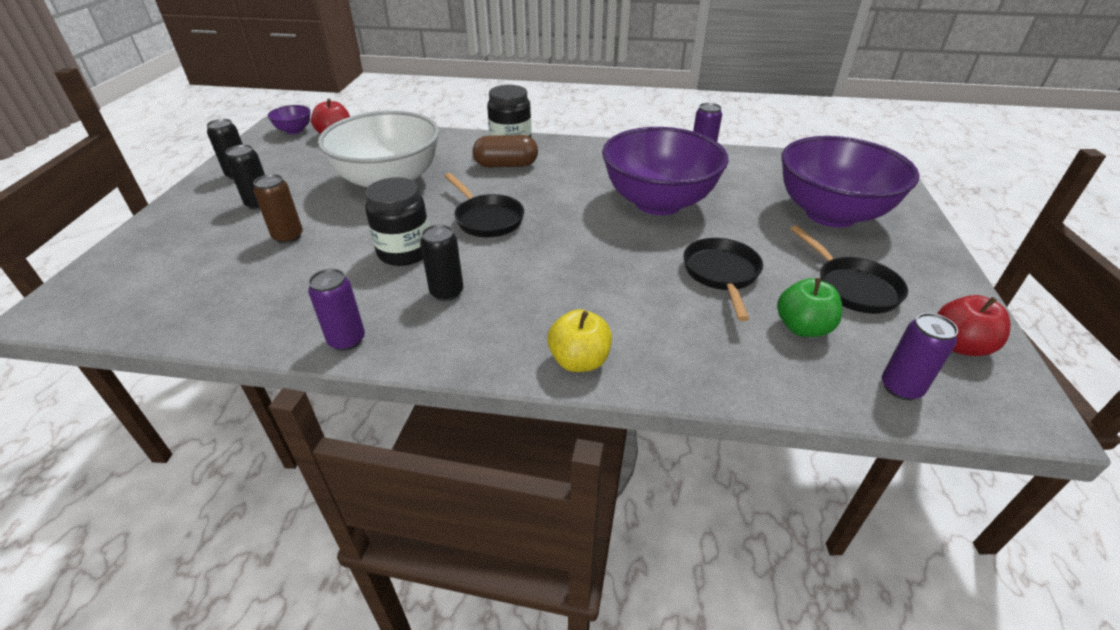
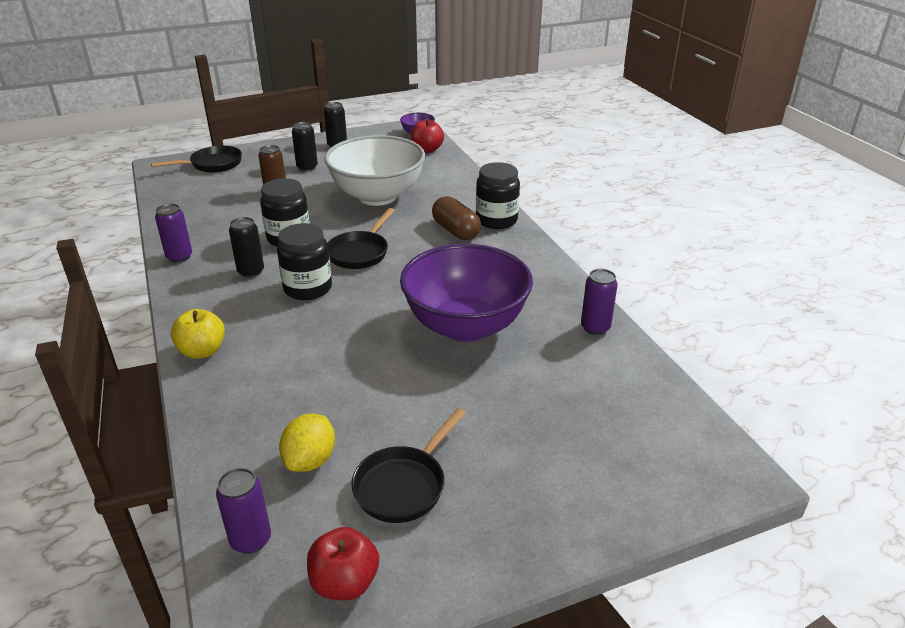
camera: 60 degrees right, 5 degrees down
(521, 264) = (308, 288): none -> black jar
(721, 274) = (365, 393): black pan -> black pan (212, 164)
(802, 328) = (310, 460): green apple -> yellow lemon
(830, 214) = (551, 447): purple bowl -> none

